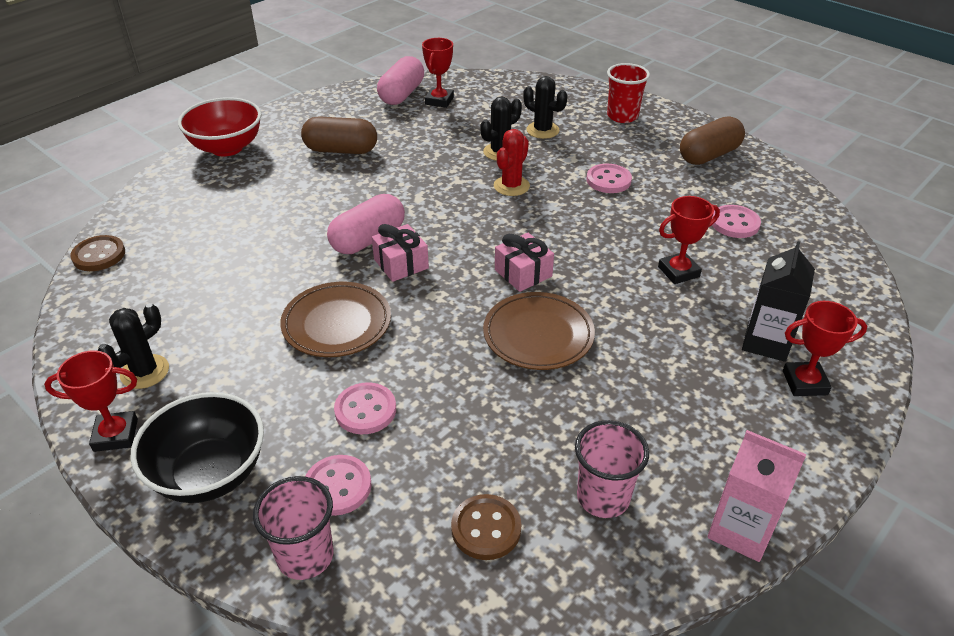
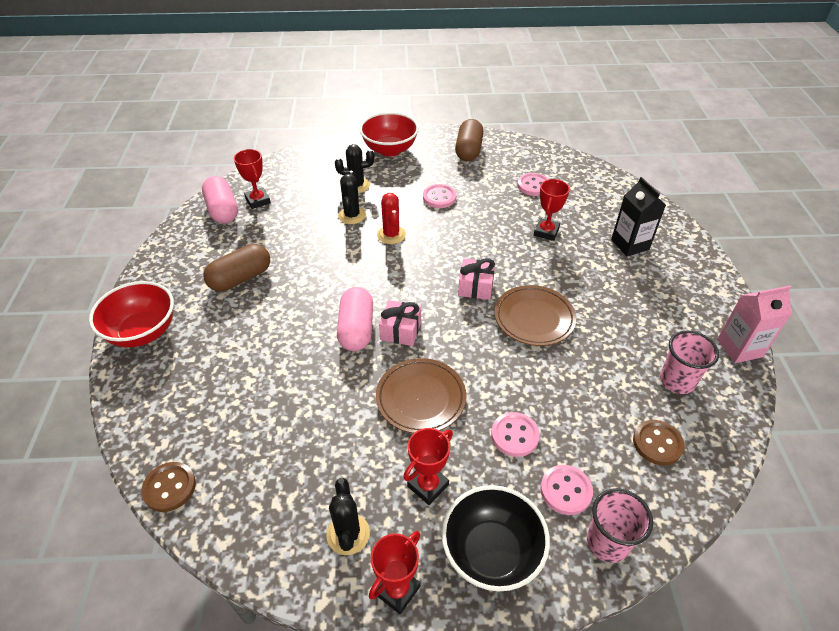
camera: 45 degrees left, 5 degrees up
(622, 116) = (390, 150): red cup -> red bowl
(804, 383) = (669, 255): red trophy -> red trophy (428, 485)

